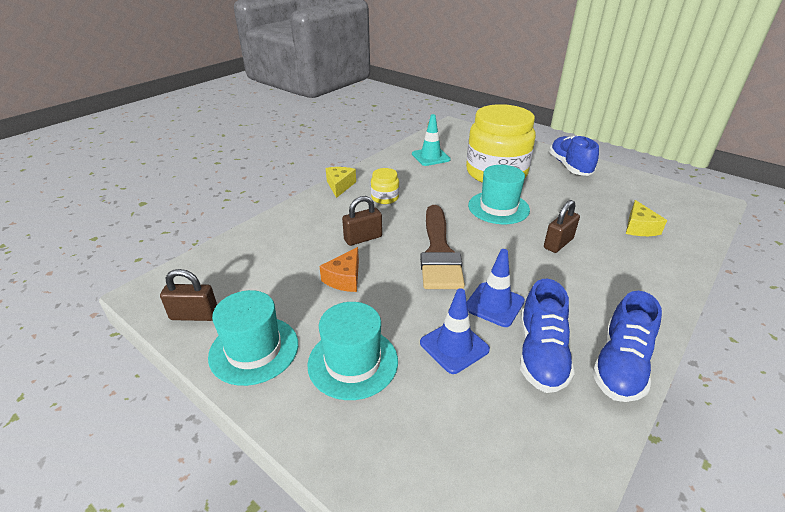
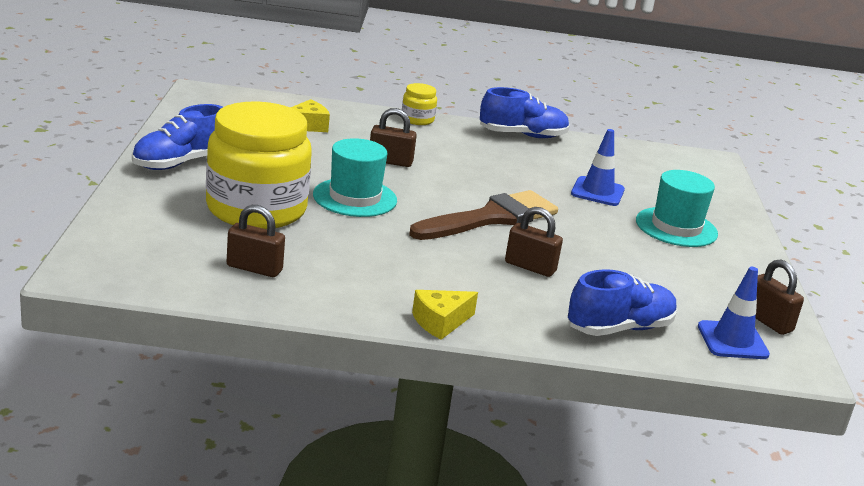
camera: 130 degrees left, 10 degrees down
(254, 350) = (738, 273): turquoise hat -> none
(344, 278) = (603, 258): orange cheese -> none
(385, 198) = (426, 276): yellow jar -> yellow jar (417, 119)
(430, 157) = (254, 268): turquoise traffic cone -> brown padlock
(494, 304) = (527, 182): blue traffic cone -> blue traffic cone (732, 341)
(541, 354) = (554, 160): blue shoe -> blue shoe (619, 328)

